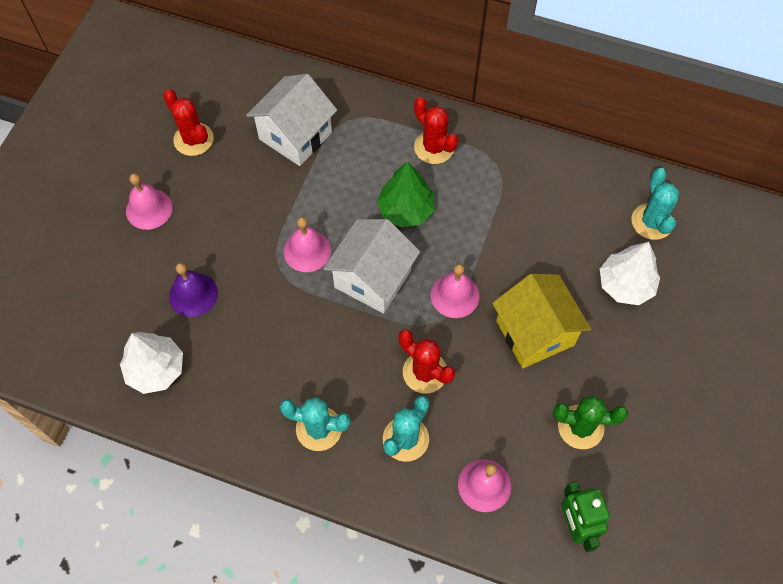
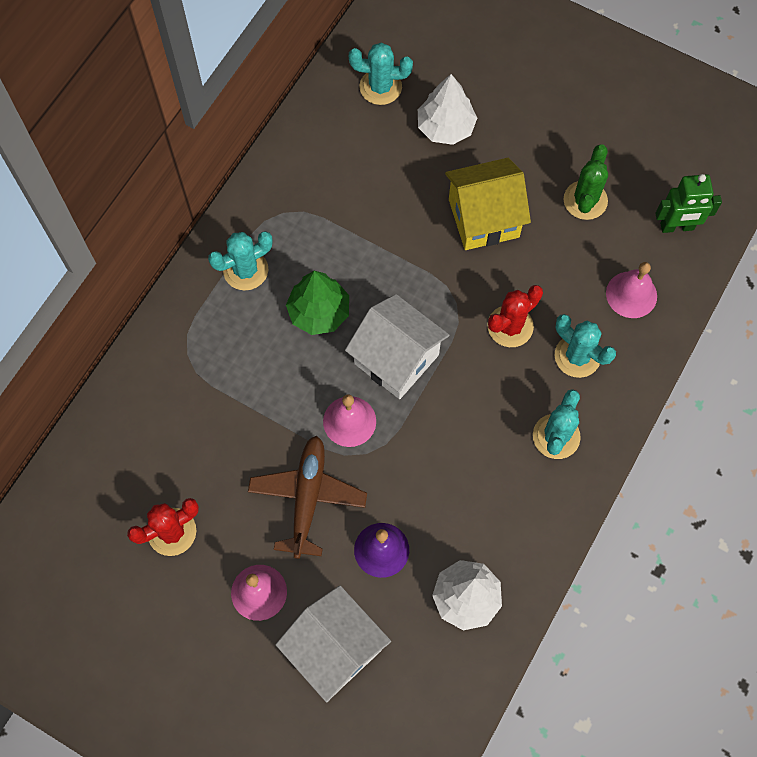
camera: 80 degrees left, 5 degrees up
(234, 230) = (307, 497): none -> brown plane
(295, 135) = (194, 414): white house -> white house (335, 649)
(434, 147) = (245, 270): red cactus -> turquoise cactus
(455, 295) = (430, 283): pink bell -> none

